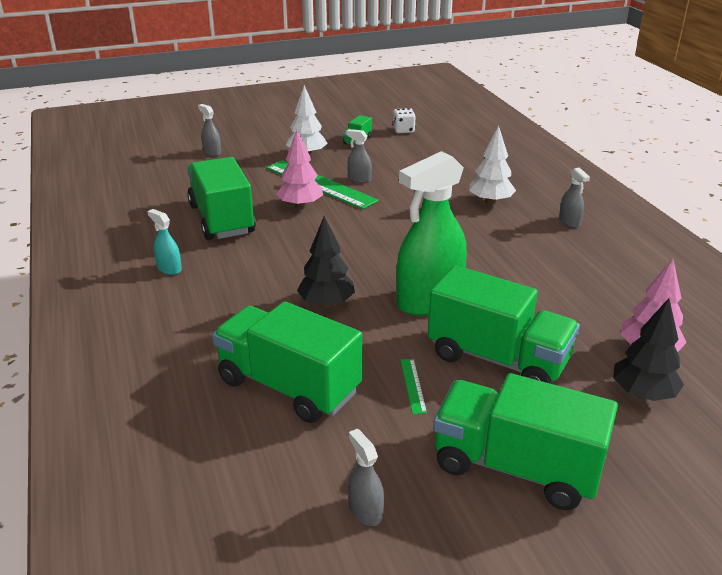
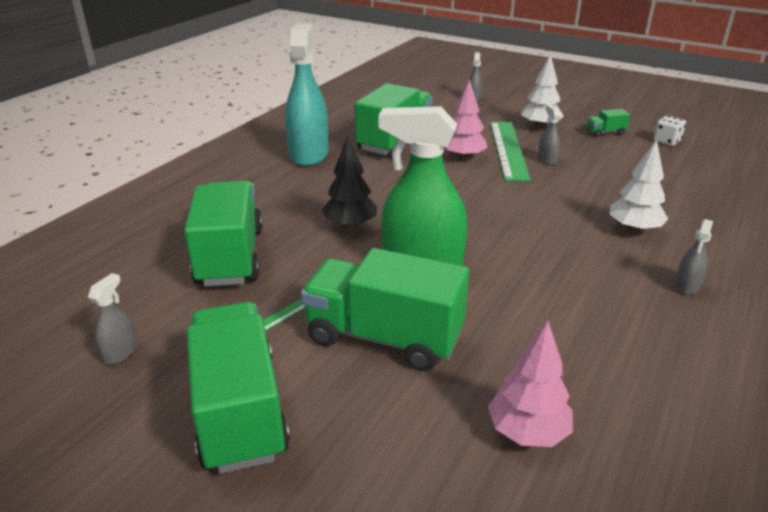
camera: 50 degrees right, 0 degrees up
(169, 268) = (309, 154): turquoise spray bottle -> turquoise spray bottle, size x2.31
(498, 359) = (384, 337): green truck -> green truck turned 120 degrees clockwise
(643, 394) = (442, 456): black tree -> none

